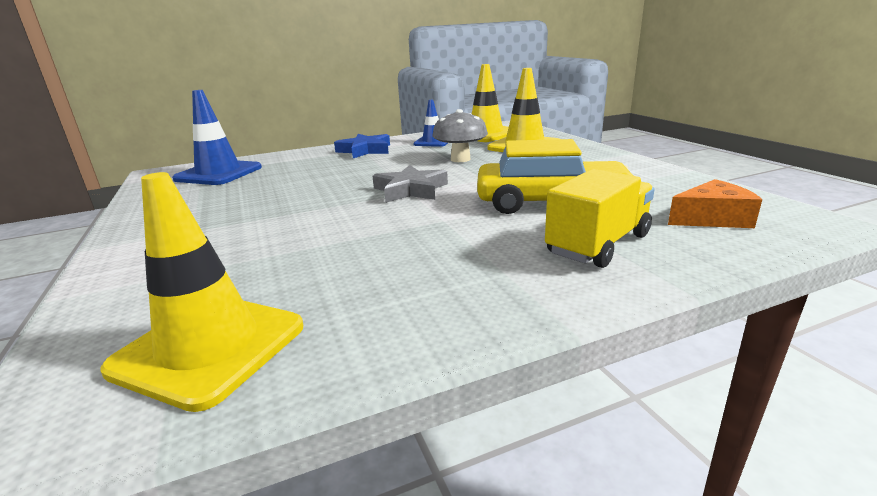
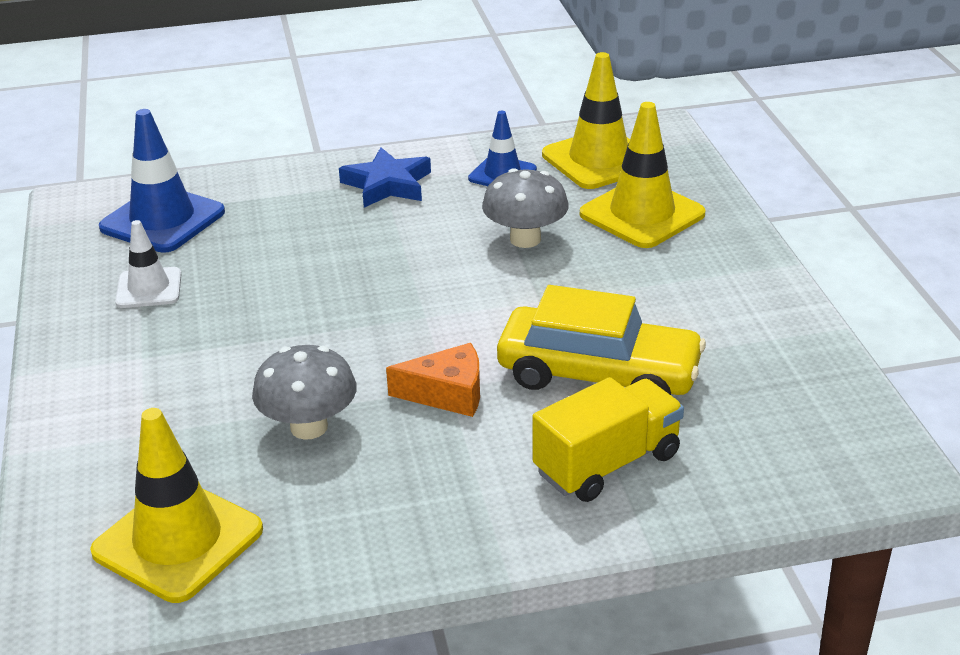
camera: 10 degrees right, 10 degrees up
(204, 199) = (149, 288): none -> white traffic cone
(337, 252) = (309, 427): none -> grey mushroom
(410, 190) = (426, 312): grey star -> none
(712, 219) = (775, 441): orange cheese -> orange cheese (447, 393)

